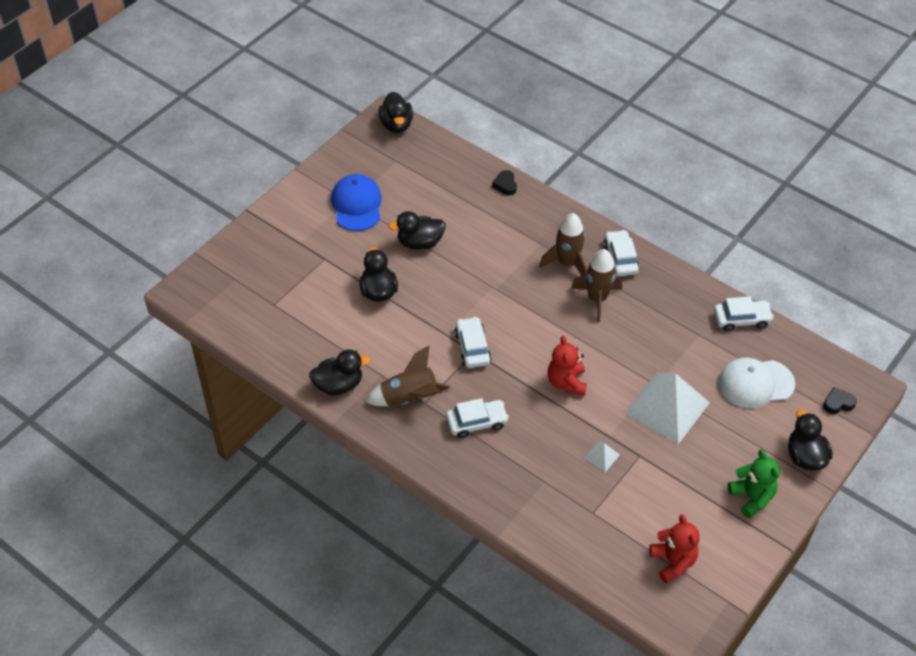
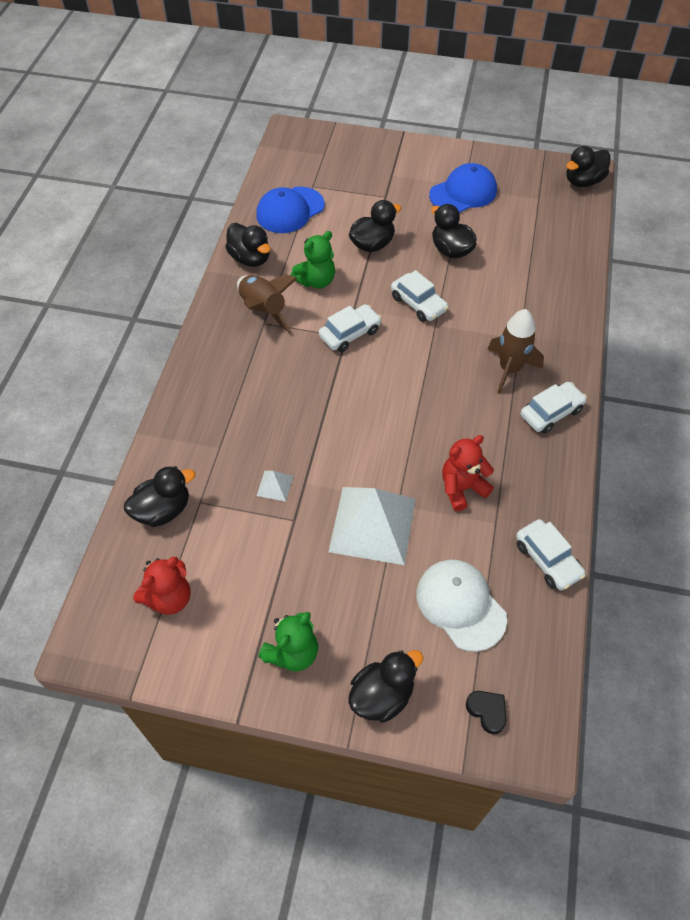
camera: 65 degrees right, 5 degrees up
(295, 333) = (290, 210): none -> blue cap
(397, 347) = (316, 281): none -> green teddy bear
(476, 422) = (262, 369): white car -> white car (418, 304)
(505, 185) = (575, 284): black heart -> none
(566, 382) = (352, 423): red teddy bear -> red teddy bear (462, 488)
(588, 541) = (163, 510): none -> black duck
(597, 299) = (480, 411): brown rocket -> none

